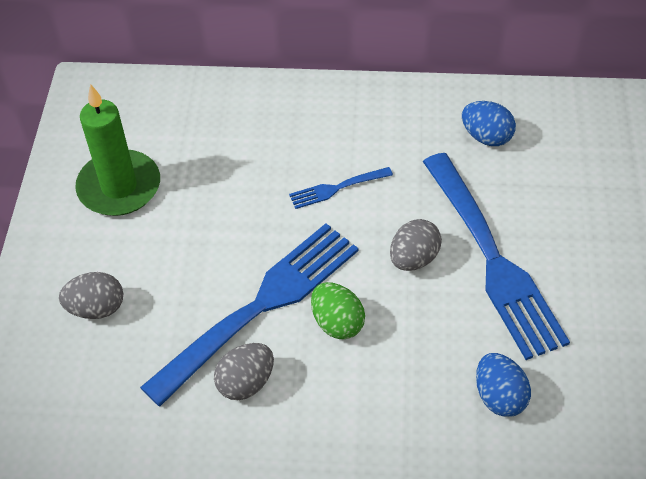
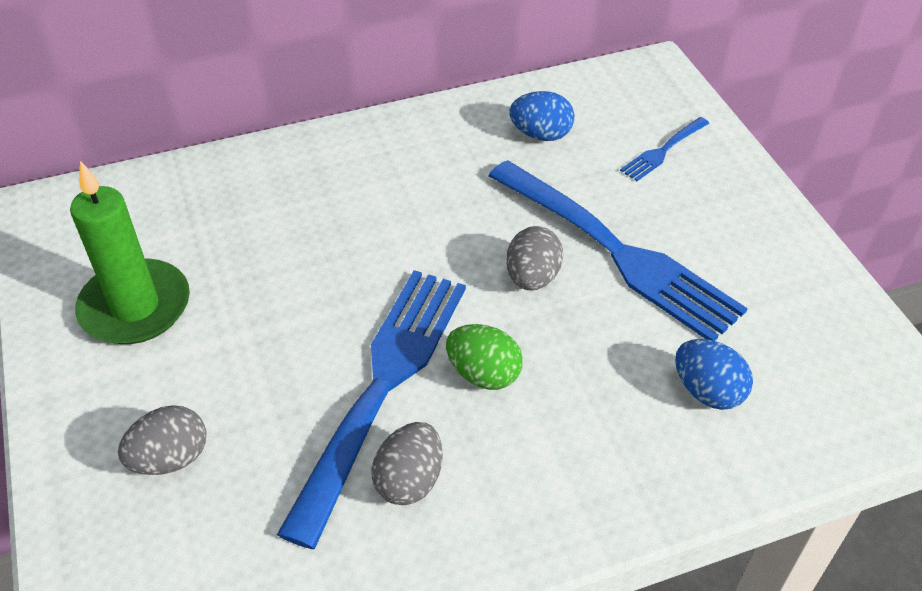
camera: 25 degrees left, 5 degrees down
(337, 188) = (406, 230): blue fork -> blue fork (663, 150)

